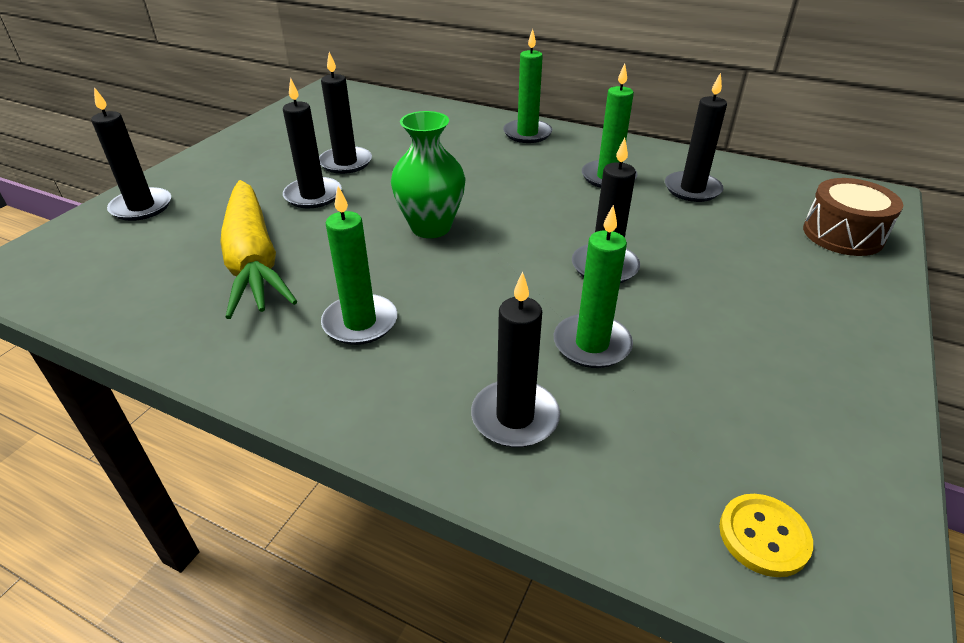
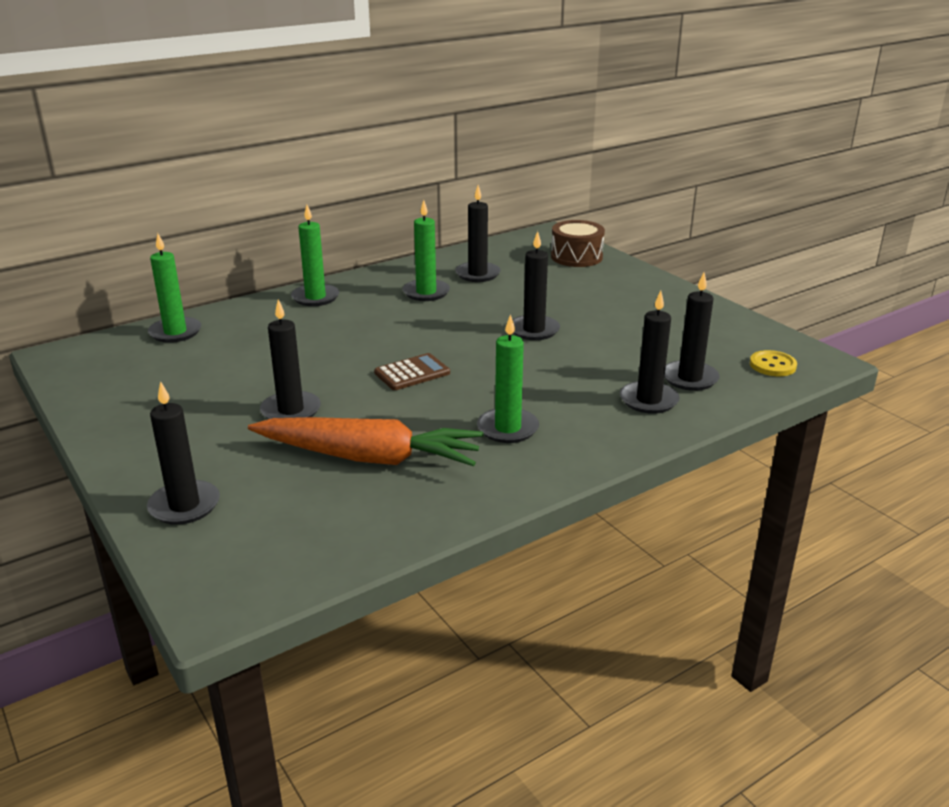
camera: 60 degrees left, 10 degrees down
(253, 260) = (369, 457): yellow carrot -> orange carrot
(345, 163) = (249, 383): black candle -> black candle (689, 378)
(431, 227) = (412, 373): green vase -> brown calculator
(592, 344) = (606, 359): green candle -> green candle (175, 332)

